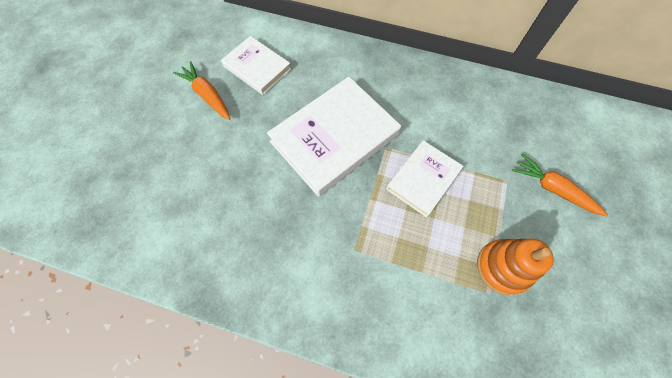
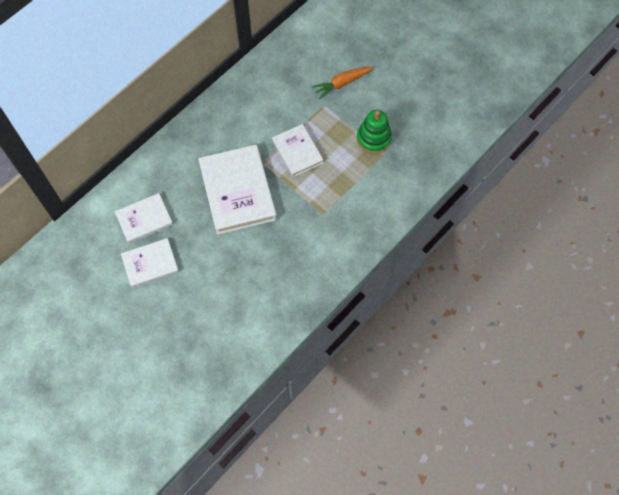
camera: 65 degrees left, 0 degrees up
(207, 95) = (150, 264): orange carrot -> white book
(503, 267) = (373, 138): orange stacking toy -> green stacking toy

